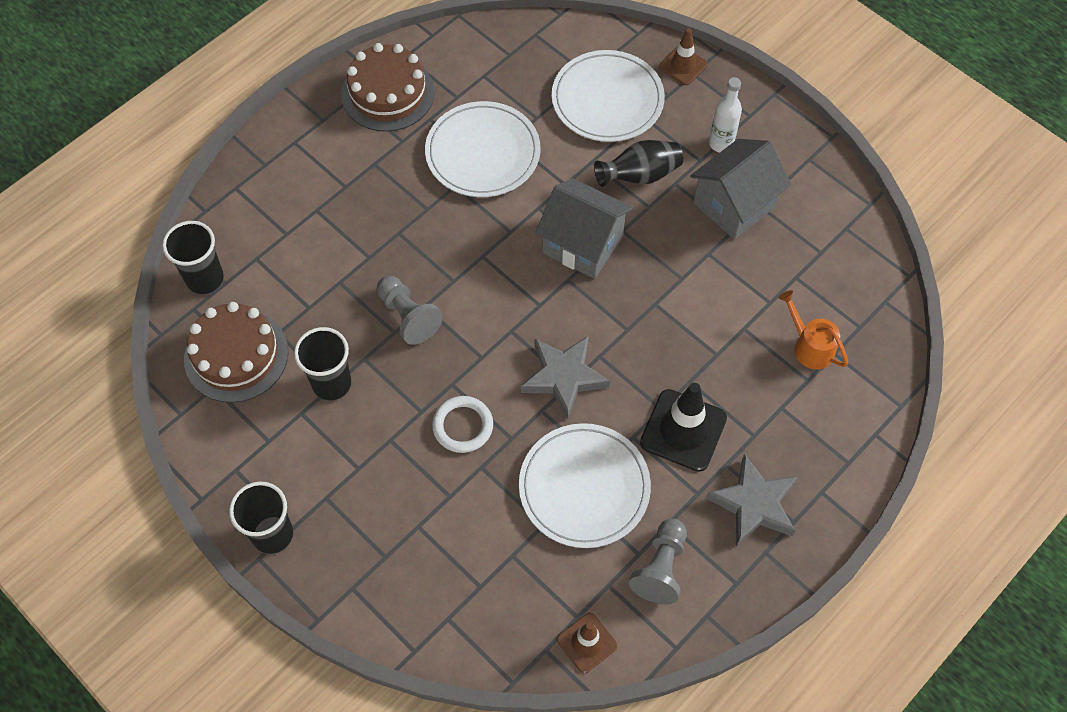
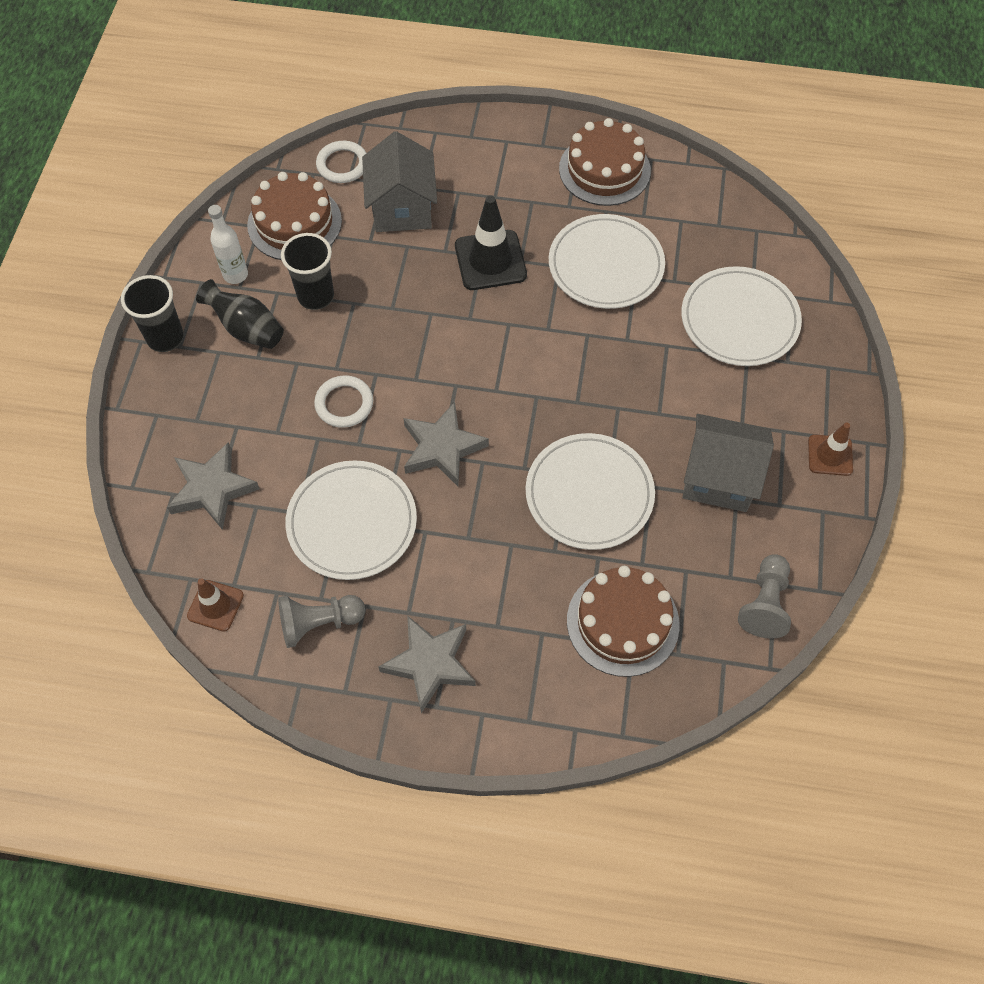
camera: 55 degrees right, 0 degrees up
(205, 279) = (342, 165): black cup -> white ring
(408, 316) = (412, 308): grey pawn -> grey pawn (764, 603)
(468, 582) = (212, 489): none -> grey star
(582, 244) = (579, 386): grey house -> grey house (402, 208)
(640, 175) = (684, 388): black vase -> black vase (247, 329)
(683, 66) = (829, 354): brown traffic cone -> brown traffic cone (830, 455)
(683, 430) = (460, 566): black traffic cone -> black traffic cone (490, 260)
(684, 299) = (589, 494): none -> white plate
(721, 143) = (774, 431): white bottle -> white bottle (235, 275)
(809, 346) = (622, 622): orange watering can -> brown cake

